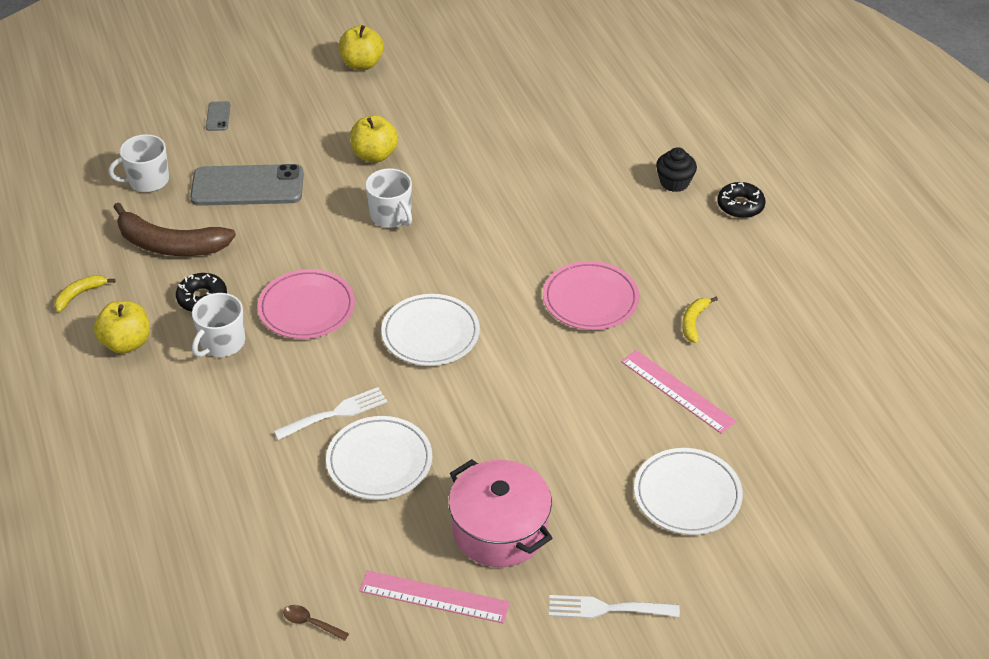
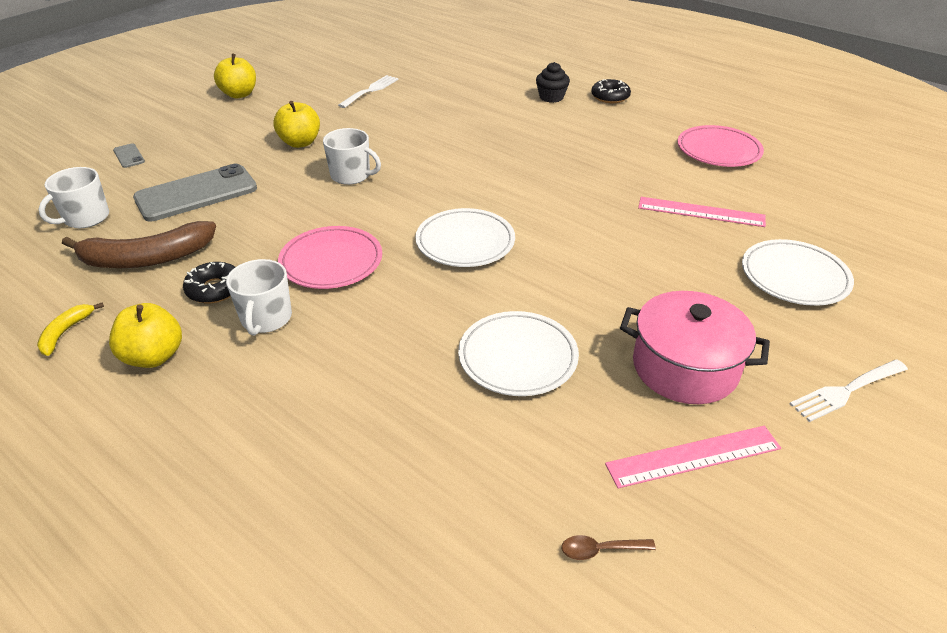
camera: 30 degrees left, 5 degrees down
(335, 413) = (436, 334): white fork -> white fork (370, 91)
(590, 299) = (570, 178): pink plate -> pink plate (718, 150)
(693, 322) = (659, 167): yellow banana -> none

